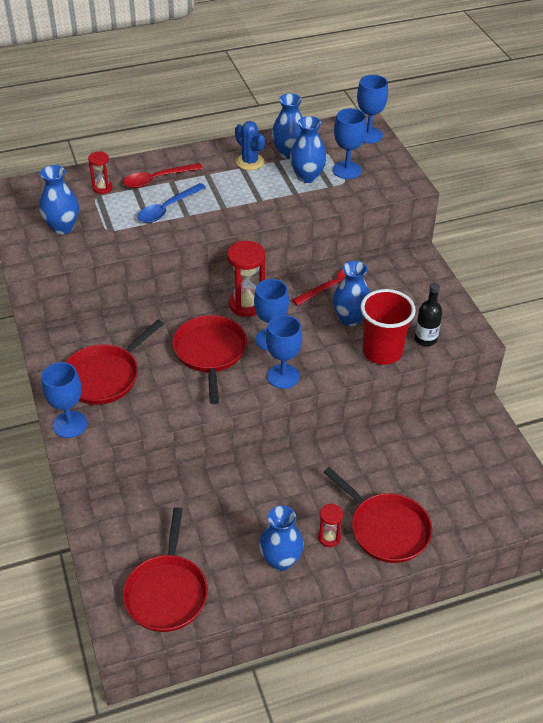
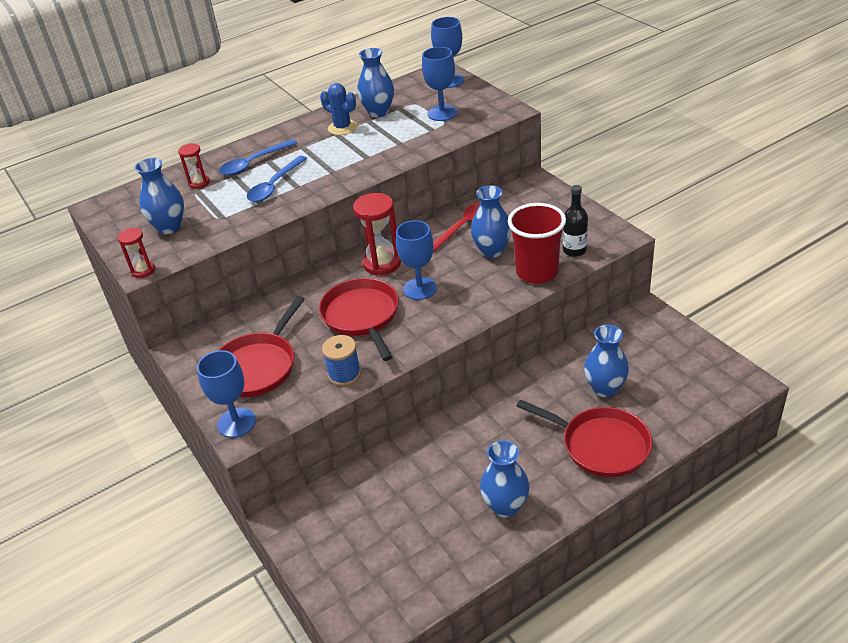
camera: 10 degrees left, 5 degrees down
(157, 179) = (253, 163): red spoon -> blue spoon
(167, 592) = (396, 574): red pan -> none
(175, 405) = (344, 374): none -> blue spool
(283, 376) = (446, 319): blue goblet -> none
(307, 177) = (405, 127): blue vase -> blue vase (605, 388)
(329, 537) = (546, 469): red hourglass -> red hourglass (143, 270)

